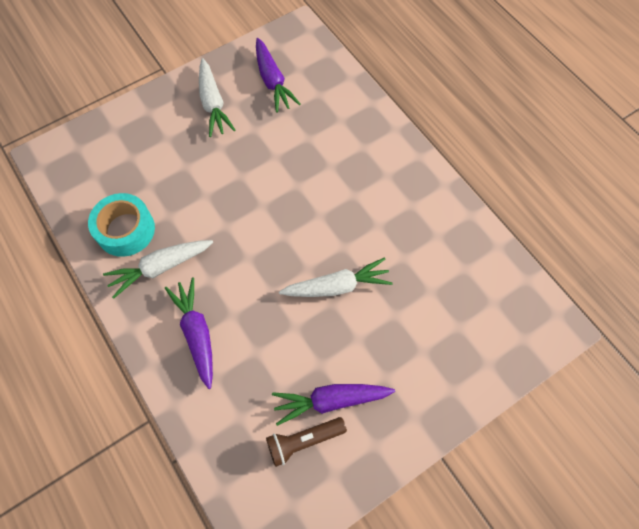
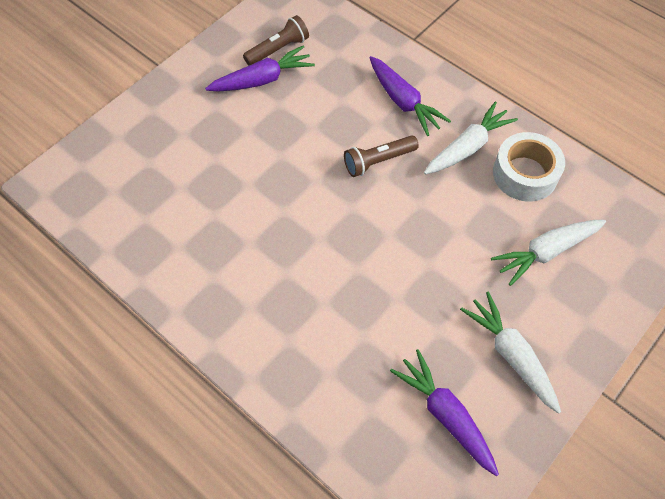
camera: 165 degrees right, 5 degrees down
(125, 230) = (525, 174): turquoise tape -> white tape
(246, 273) = (378, 161): none -> brown flashlight
(337, 286) = (280, 170): white carrot -> white carrot (546, 252)

